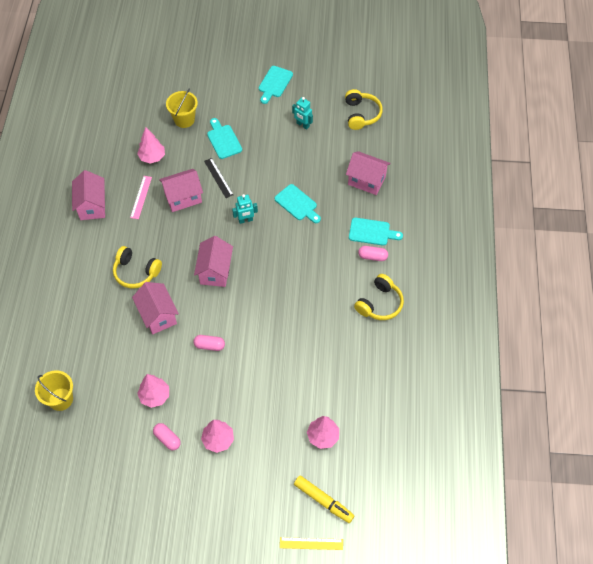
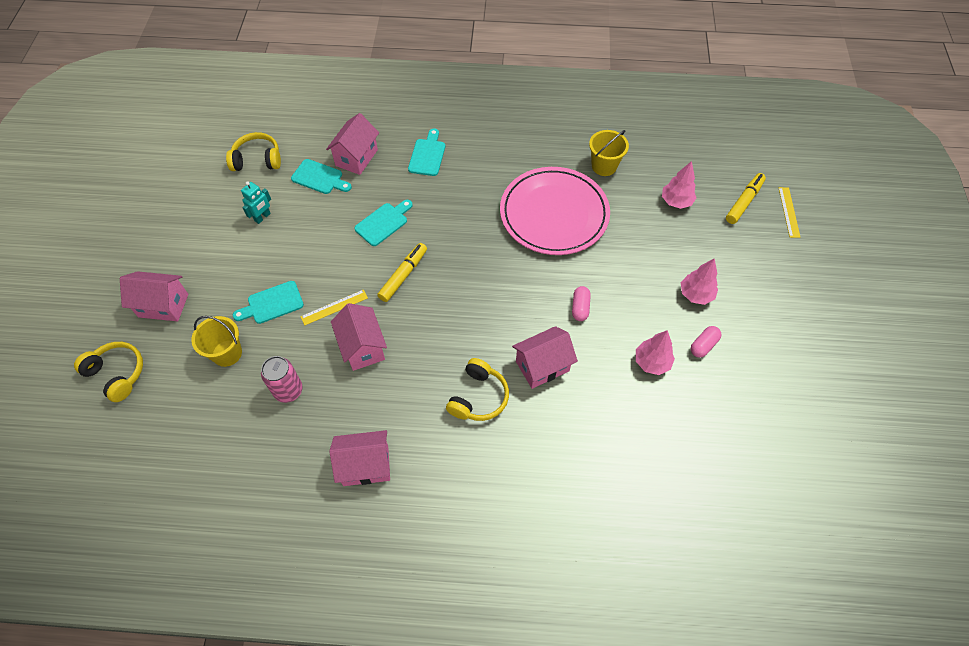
camera: 90 degrees left, 0 degrees up
(60, 399) = (670, 474): yellow bucket -> yellow bucket (604, 166)
(141, 197) = (356, 400): pink ruler -> none
(152, 157) = (288, 390): pink tree -> pink can
(215, 271) = (477, 305): pink house -> pink house (163, 305)
(218, 178) = (334, 307): black ruler -> yellow ruler
(245, 220) = (403, 275): turquoise robot -> yellow marker
(274, 83) = (186, 247): turquoise cutting board -> turquoise cutting board (319, 178)
(307, 330) = (554, 214): none -> pink plate
(372, 257) = (459, 155): pink capsule -> none
(379, 303) = (518, 151): yellow headphones -> yellow headphones (117, 374)

